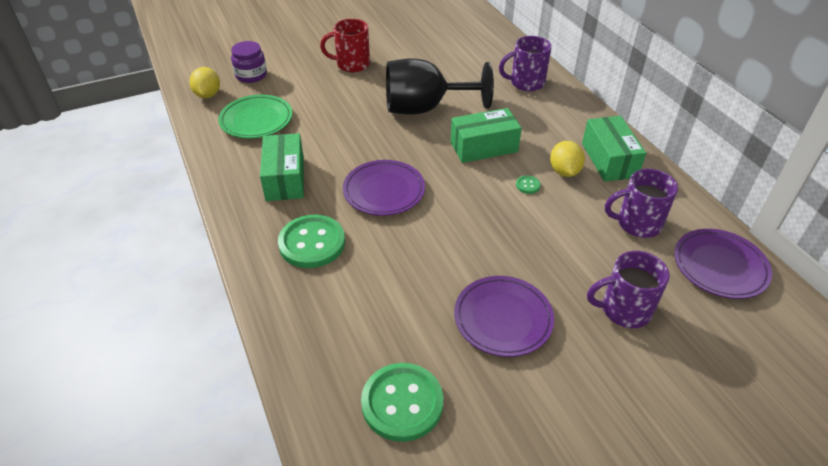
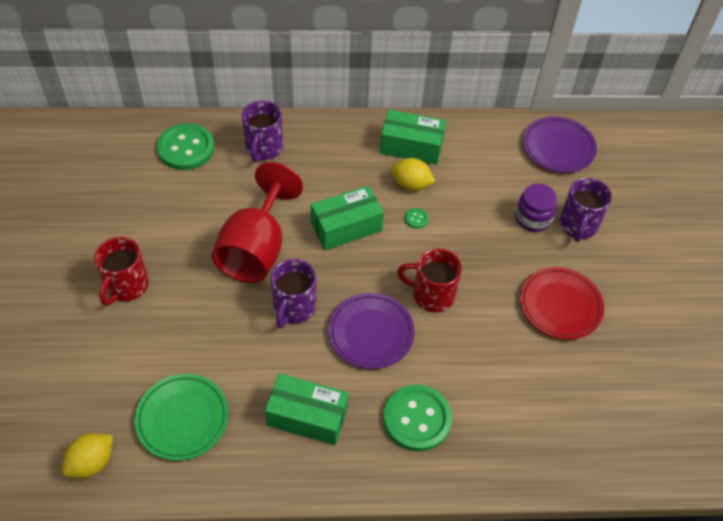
camera: 70 degrees left, 10 degrees up
(208, 95) = (92, 462): yellow lemon -> yellow lemon turned 60 degrees counterclockwise
(251, 75) = (78, 401): purple jar -> purple jar (533, 218)
(402, 403) = (618, 406): green button -> green button (186, 148)
(425, 108) = (256, 249): black goblet -> red goblet
(449, 218) = (431, 295): none -> red mug
(484, 147) = (346, 227): green box -> green box turned 60 degrees clockwise
(503, 319) = (560, 306): purple plate -> red plate
(637, 224) = (495, 170): purple mug -> purple mug (294, 308)

